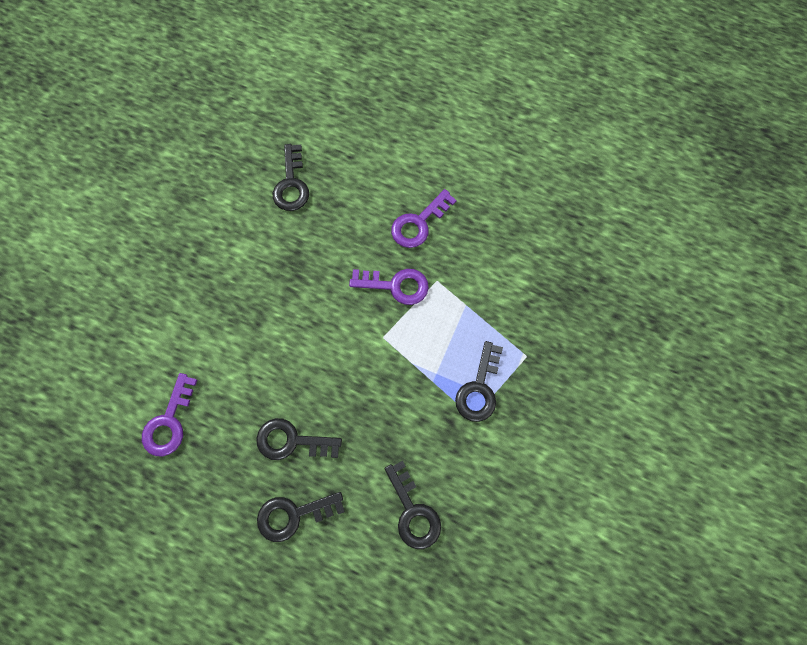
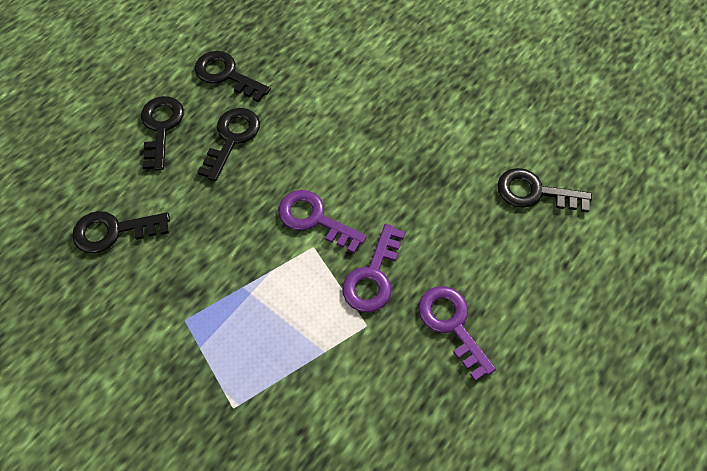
camera: 105 degrees right, 10 degrees down
(169, 422) = (290, 46): purple key -> purple key (314, 219)
(479, 388) = (214, 336): black key -> black key (226, 75)

